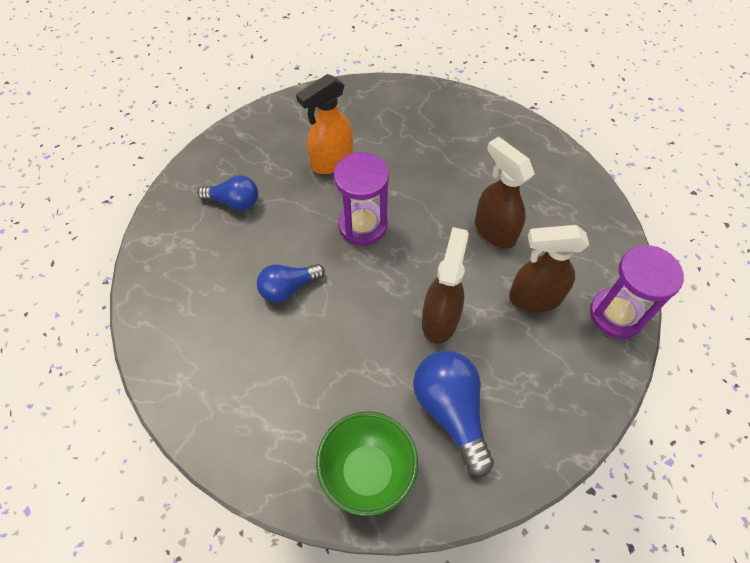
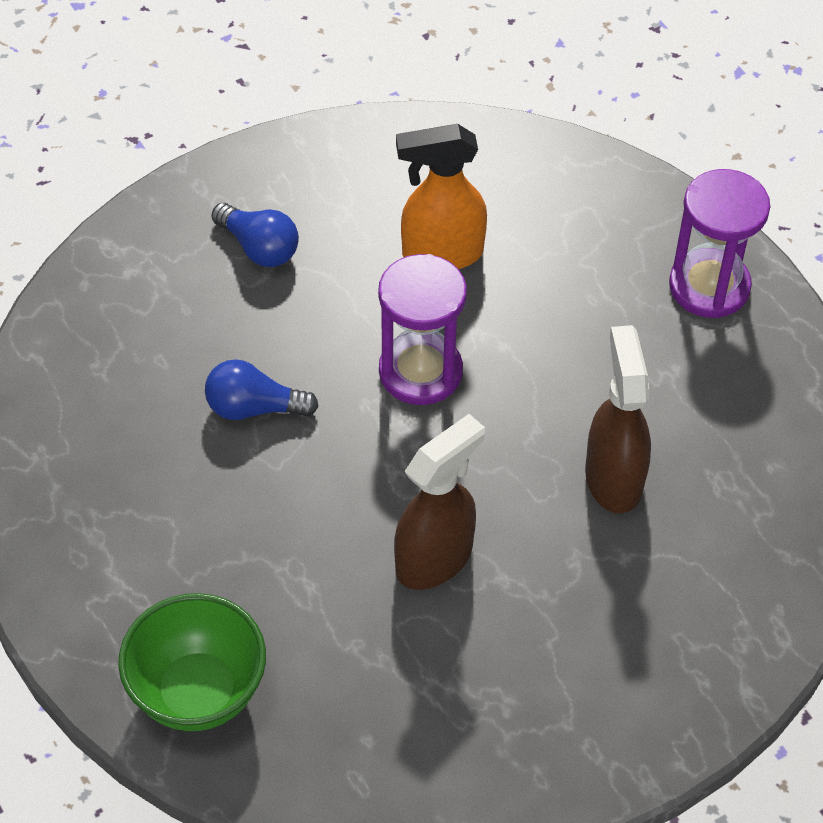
camera: 30 degrees right, 5 degrees down
(451, 411) = (360, 681): blue light bulb -> none
(534, 298) = (597, 601): brown spray bottle -> none
(616, 314) = (703, 688): purple hourglass -> purple hourglass (709, 286)

